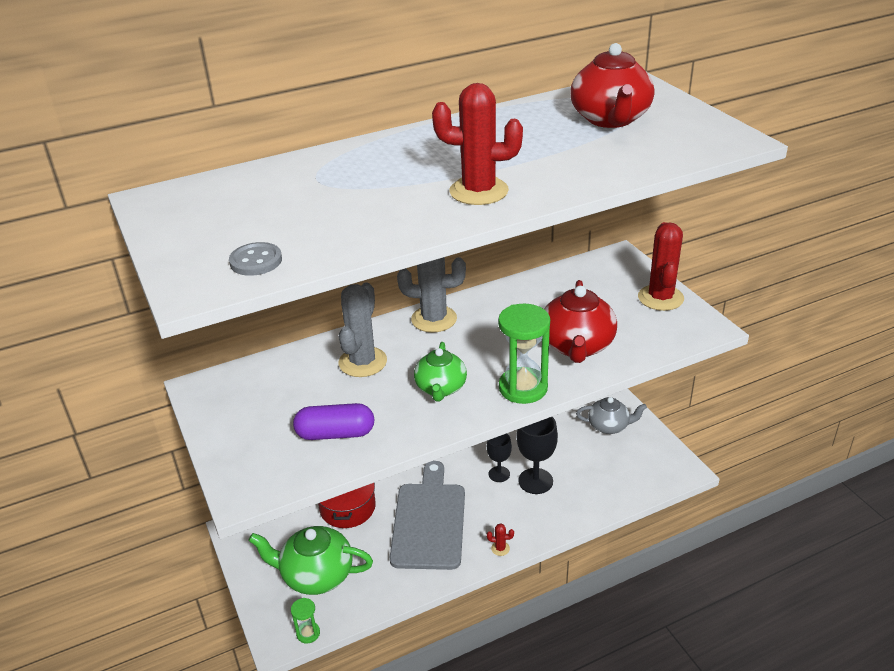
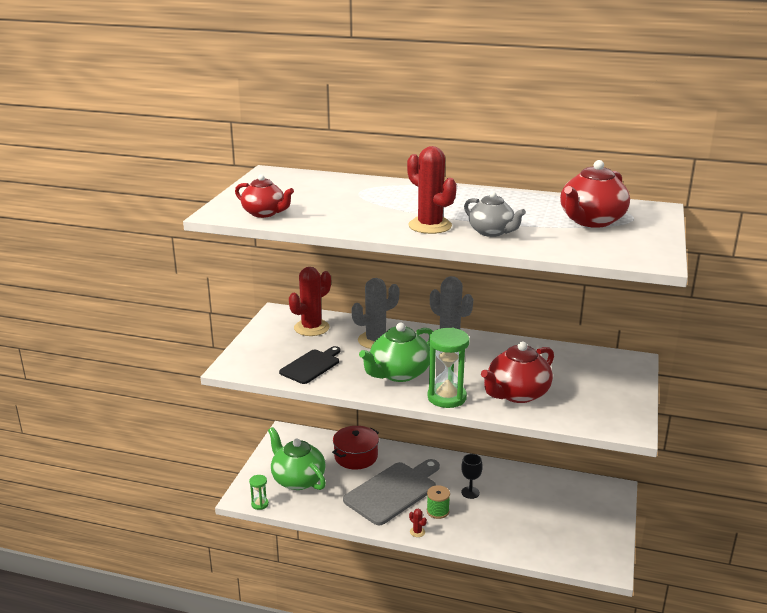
camera: 40 degrees right, 10 degrees down
(256, 261) = (264, 213): grey button -> red teapot
(335, 434) = (311, 366): purple capsule -> black cutting board
(441, 388) = (398, 373): green teapot -> green teapot, size x1.52
(493, 513) = (437, 511): none -> green spool
(535, 481) = (489, 510): black goblet -> none
(609, 426) = (588, 509): grey teapot -> grey teapot (492, 232)
(660, 298) = (624, 397): red cactus -> red cactus (311, 328)

